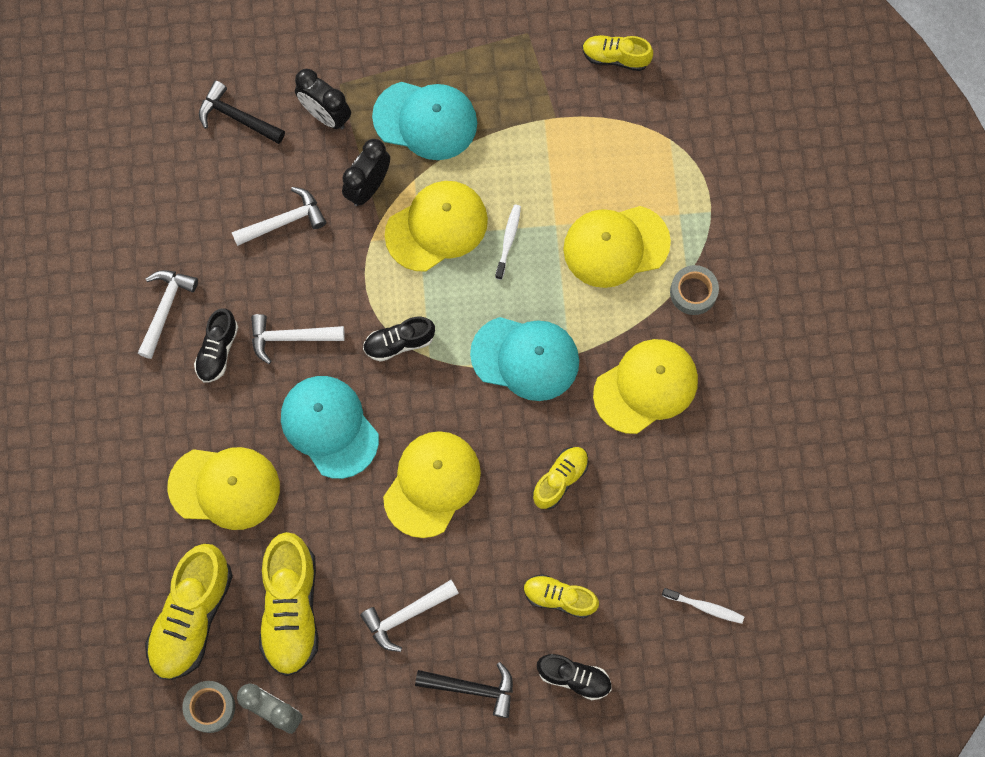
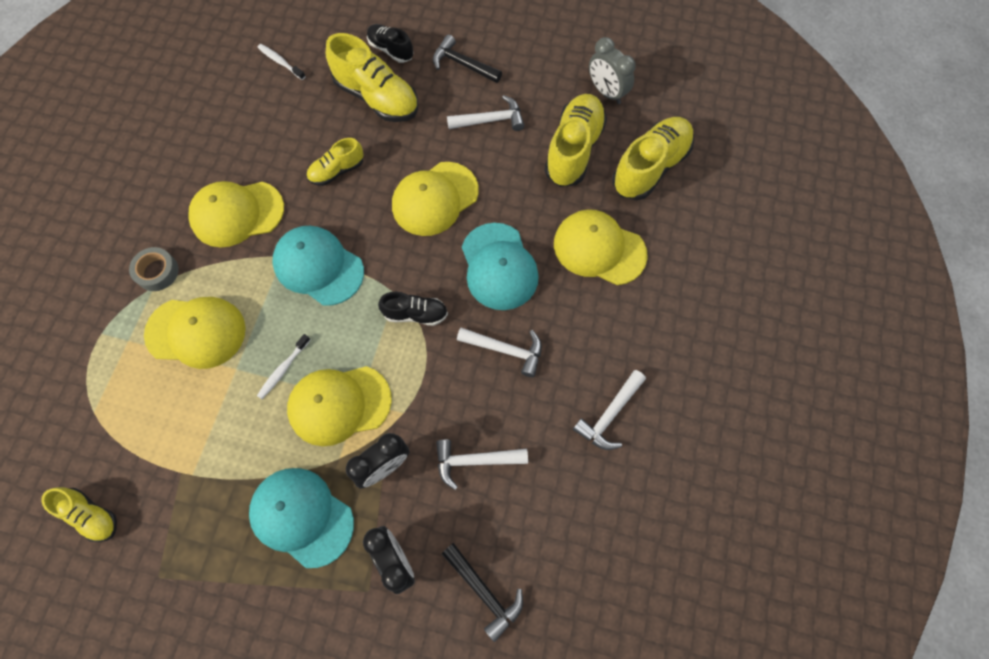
camera: 160 degrees left, 5 degrees down
(210, 707) = (652, 108): grey tape -> none
(218, 350) = (573, 360): black shoe -> none
(559, 598) = (377, 97): yellow shoe -> yellow shoe, size x1.78

